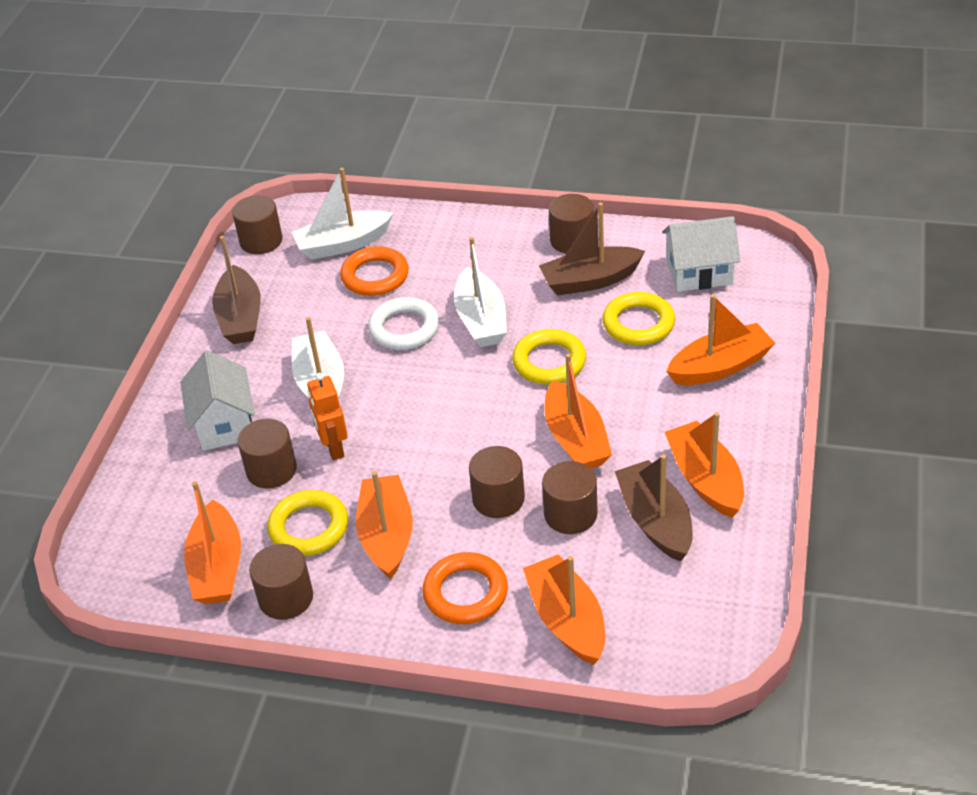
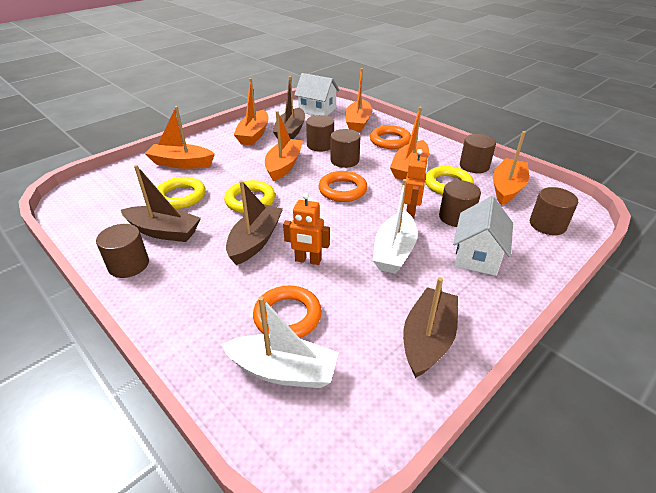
camera: 150 degrees left, 5 degrees down
(261, 241) = (358, 433): brown cylinder -> brown cylinder (547, 224)
(404, 328) = (308, 260): white ring -> orange robot
(450, 438) = (342, 190): none -> orange ring
(481, 320) = (255, 241): white boat -> brown boat
(699, 273) = (108, 205): white house -> white house (317, 110)

